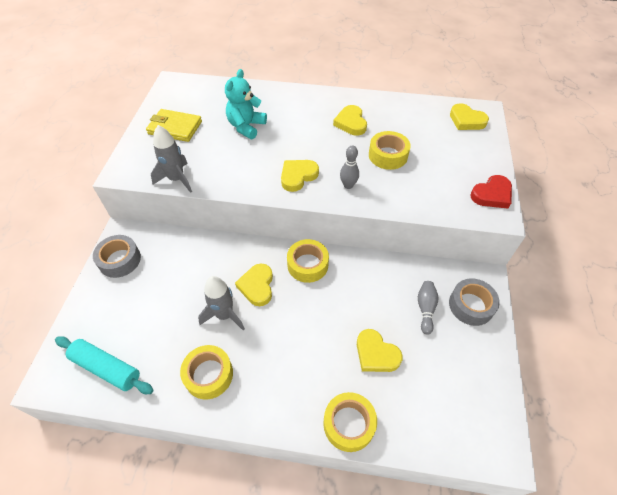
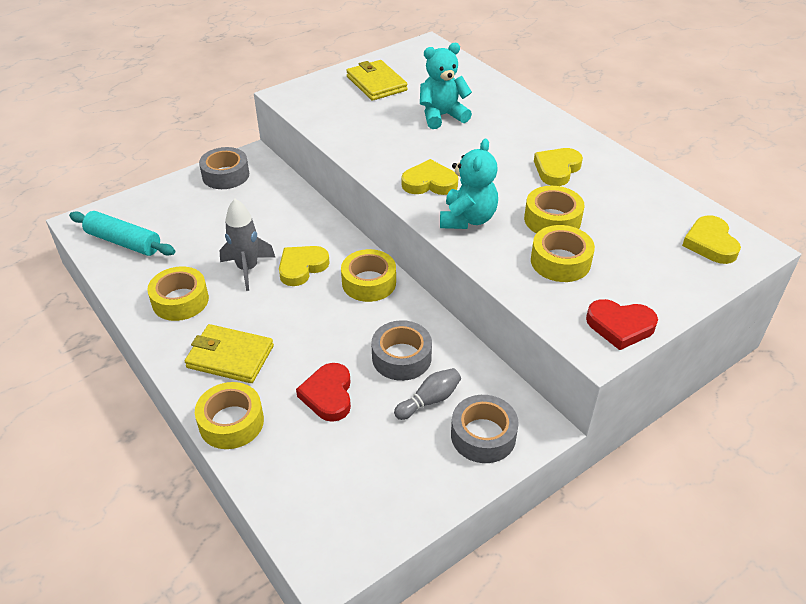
camera: 45 degrees right, 10 degrees down
(106, 368) = (124, 242): turquoise rolling pin -> turquoise rolling pin turned 45 degrees counterclockwise
(177, 179) = (321, 124): grey rocket -> none
(292, 383) = (230, 357): none -> yellow wallet
(348, 185) = (467, 219): grey bowling pin -> turquoise teddy bear
(376, 354) = (328, 395): yellow heart -> red heart
(382, 296) = (401, 357): none -> grey tape
(423, 178) = (560, 261): none -> yellow tape

